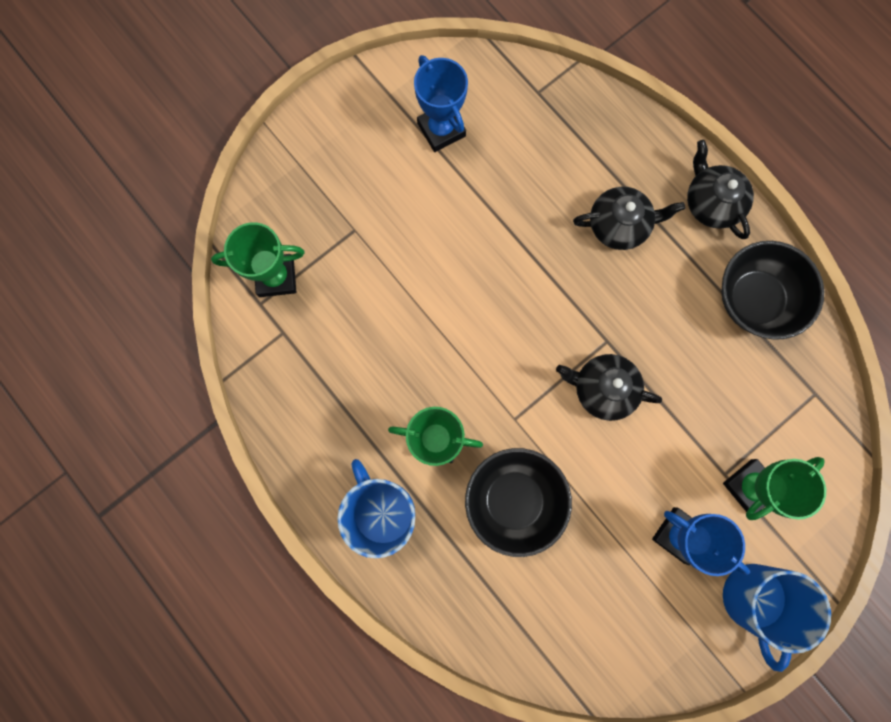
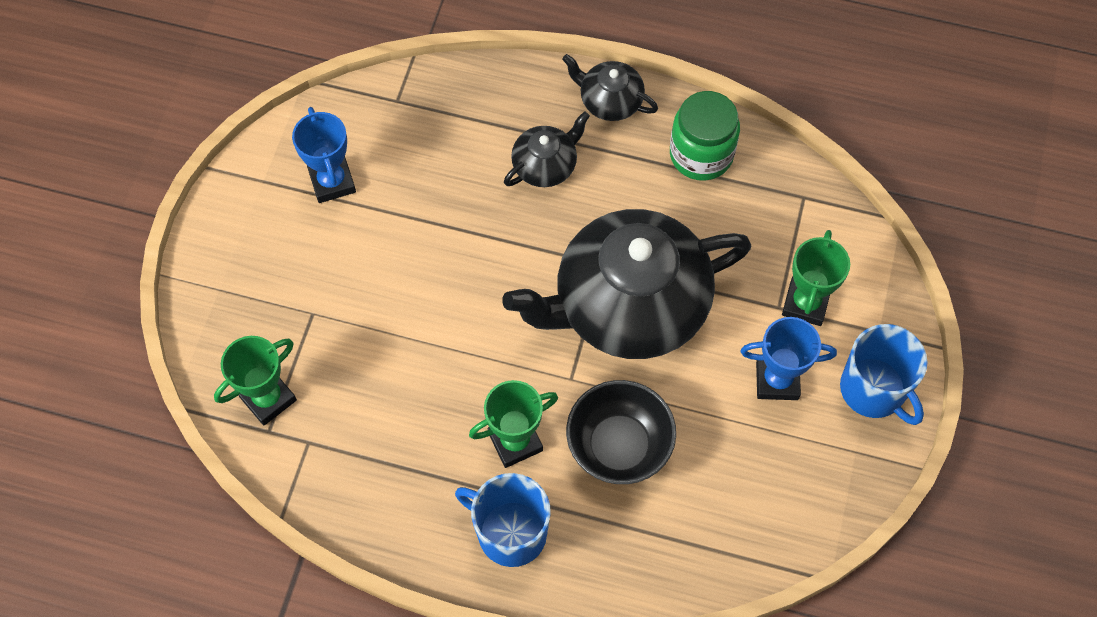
camera: 35 degrees left, 15 degrees down
(441, 129) = (332, 182): blue trophy -> blue trophy turned 45 degrees clockwise
(603, 389) = (628, 305): black teapot -> black teapot, size x2.26
(754, 299) = (701, 154): black bowl -> green jar

